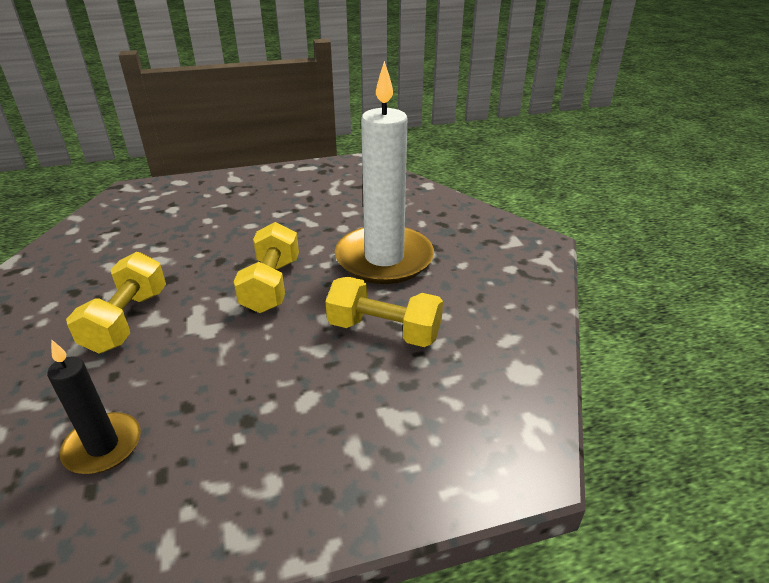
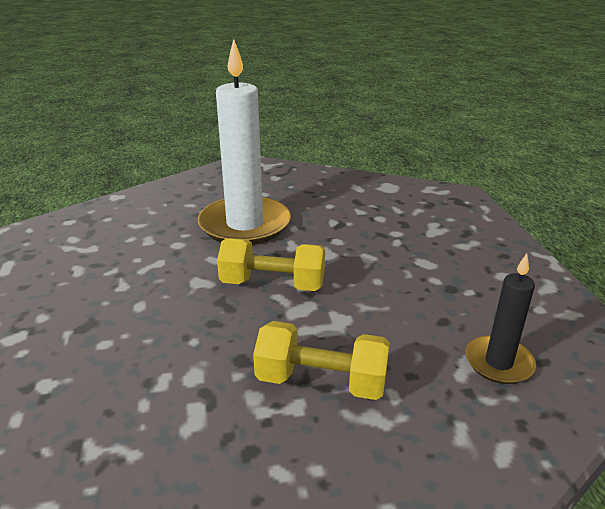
camera: 85 degrees left, 5 degrees down
(384, 330) = (346, 229): yellow dumbbell -> none

